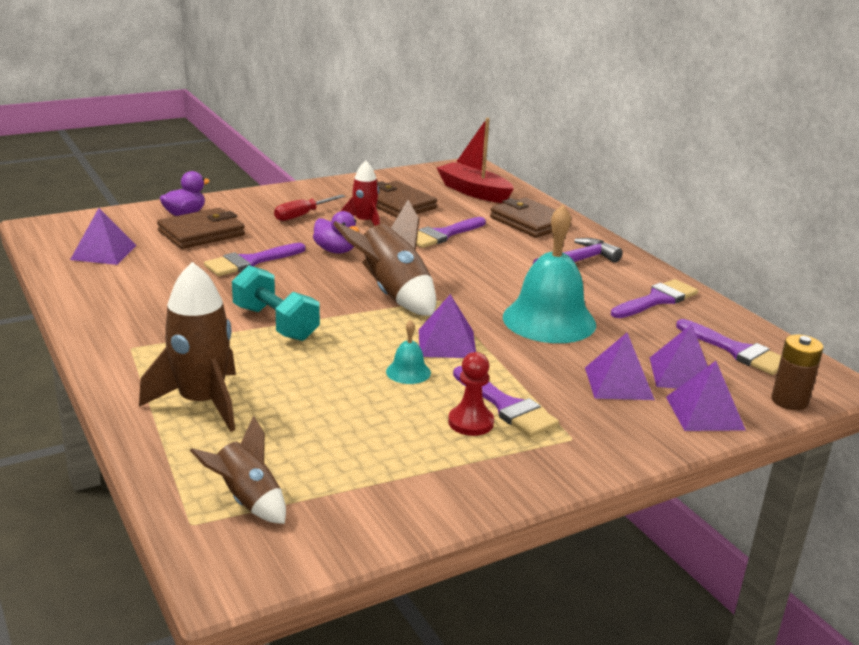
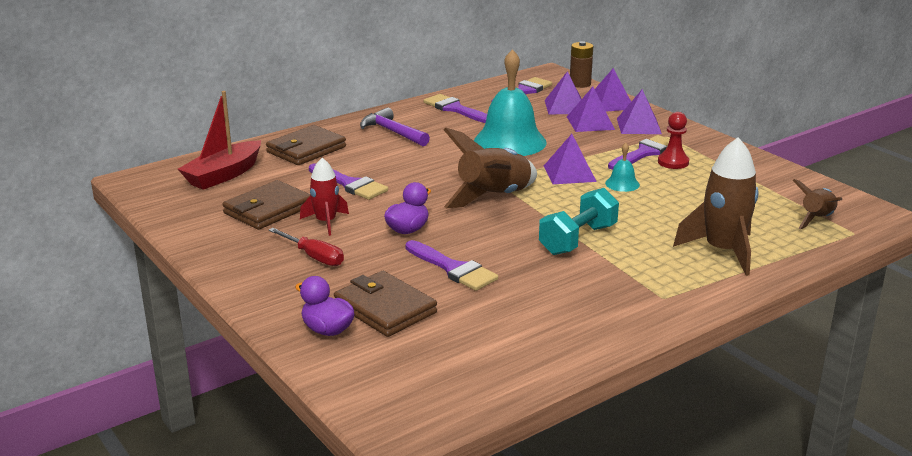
camera: 95 degrees left, 0 degrees up
(104, 252) = (464, 360): purple pyramid -> purple pyramid (639, 126)

